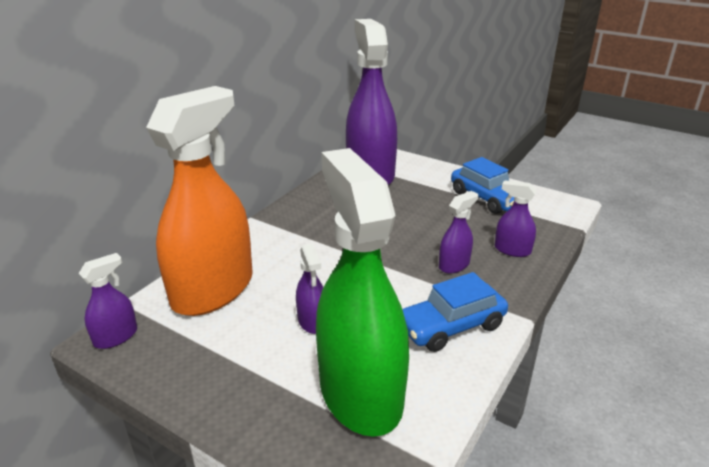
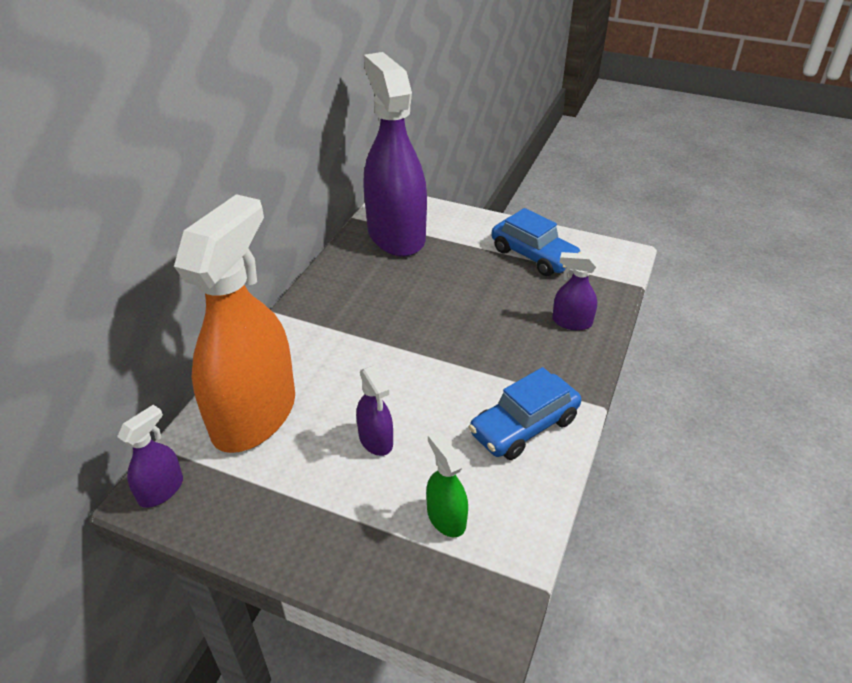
camera: 10 degrees left, 10 degrees up
(360, 392) = (446, 517): green spray bottle -> green spray bottle, size x0.42
(454, 265) = (513, 349): purple spray bottle -> none

